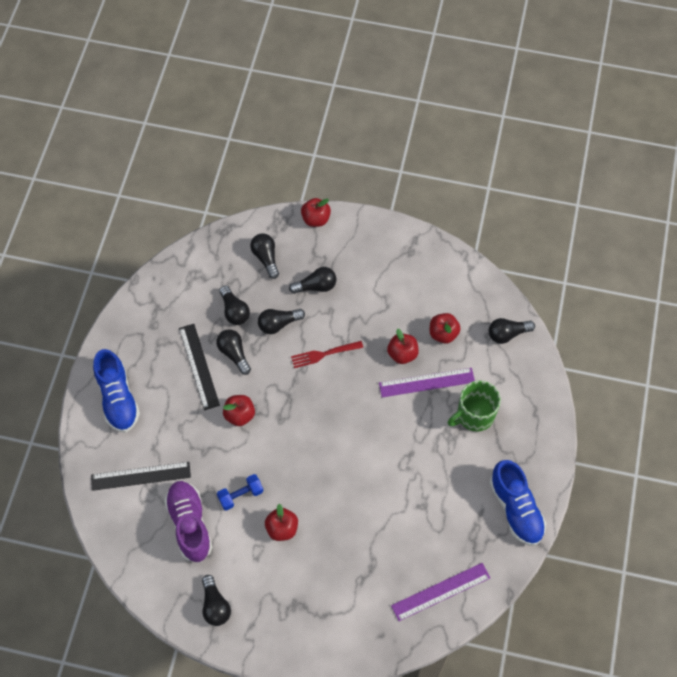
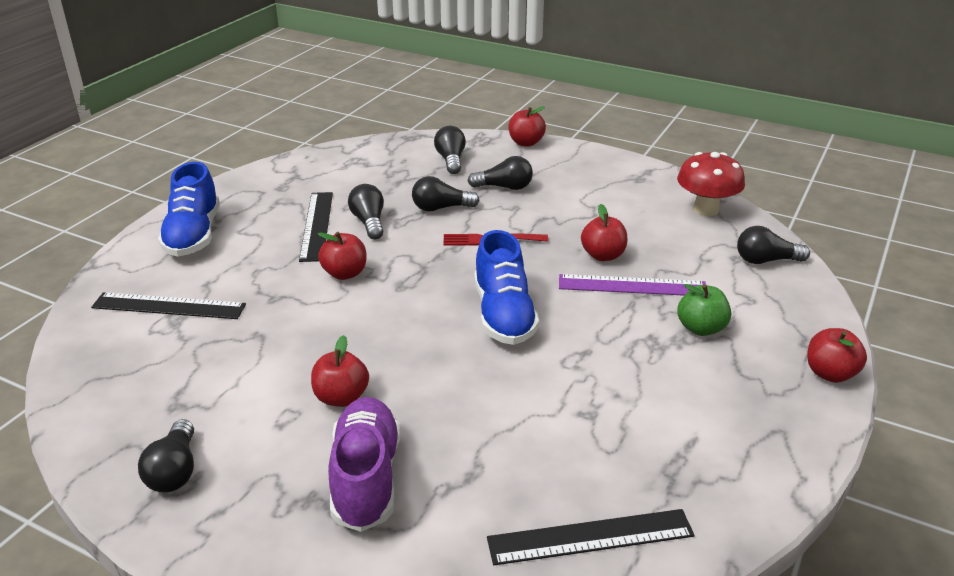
camera: 15 degrees right, 30 degrees down
(190, 524) = (202, 367): purple shoe -> purple shoe (366, 478)
(234, 311) = (389, 191): black light bulb -> none
(240, 495) = (298, 350): blue dumbbell -> none
(440, 591) = (590, 537): purple ruler -> black ruler
(443, 334) = (668, 247): red apple -> red apple (830, 373)
(462, 282) = (706, 209): none -> red mushroom
(474, 415) = (701, 328): green mug -> green apple
(516, 508) = (758, 448): blue shoe -> blue shoe (503, 315)

